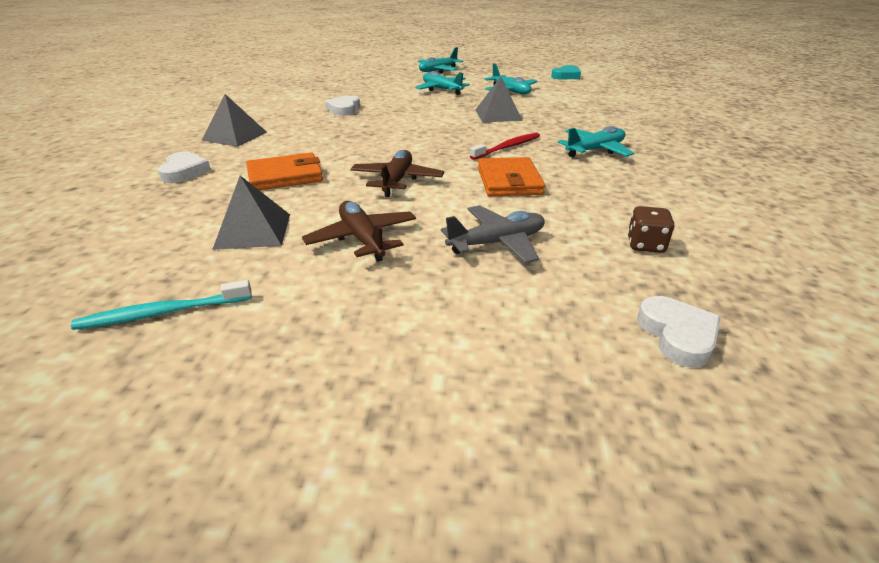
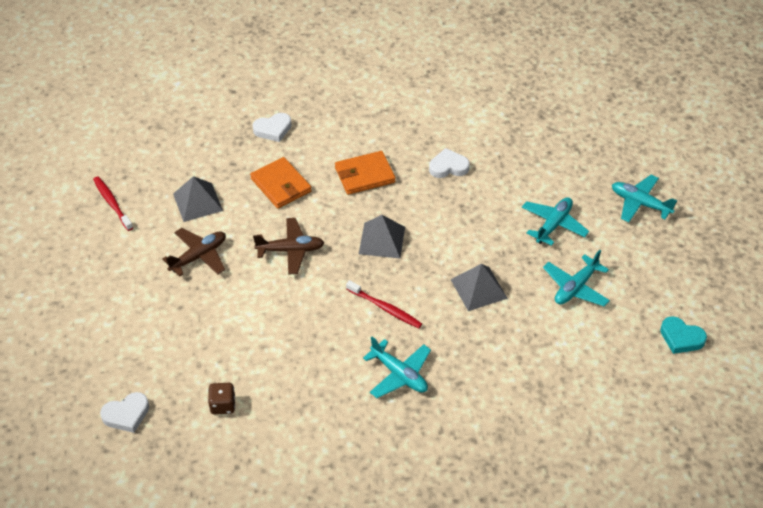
camera: 75 degrees right, 15 degrees up
(162, 313) = (112, 203): turquoise toothbrush -> red toothbrush
(235, 136) = (350, 124): grey pyramid -> grey pyramid (382, 240)
(497, 243) = (208, 324): grey plane -> none
(509, 181) = (309, 319): orange wallet -> orange wallet (365, 175)

